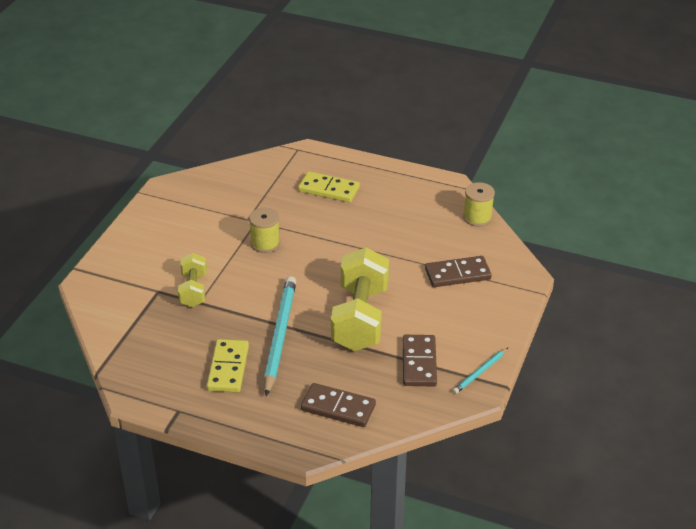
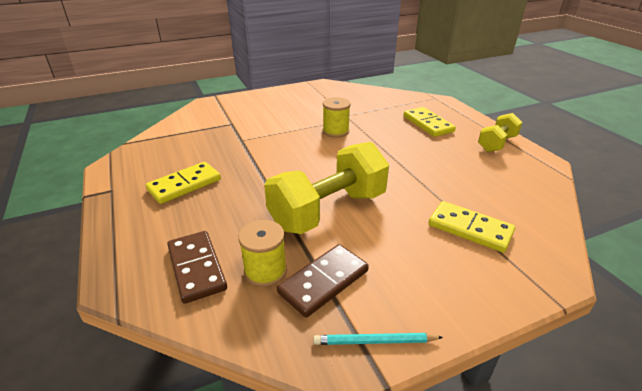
camera: 45 degrees right, 5 degrees down
(193, 290) = (249, 133): yellow dumbbell -> yellow dumbbell (497, 143)
(279, 336) = (251, 186): turquoise pencil -> none
(457, 274) = (470, 229): brown domino -> yellow domino
(477, 217) = (547, 196): yellow spool -> yellow spool (265, 271)

